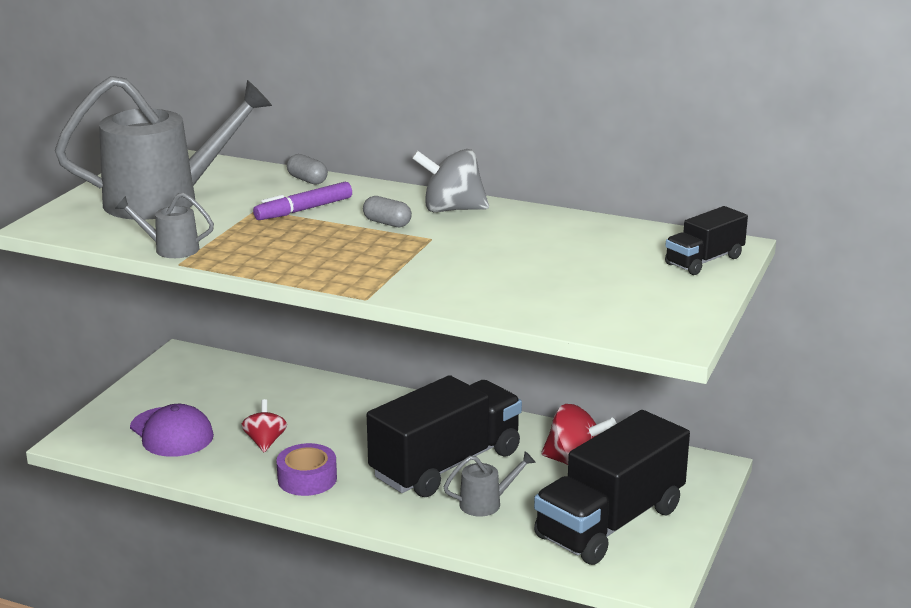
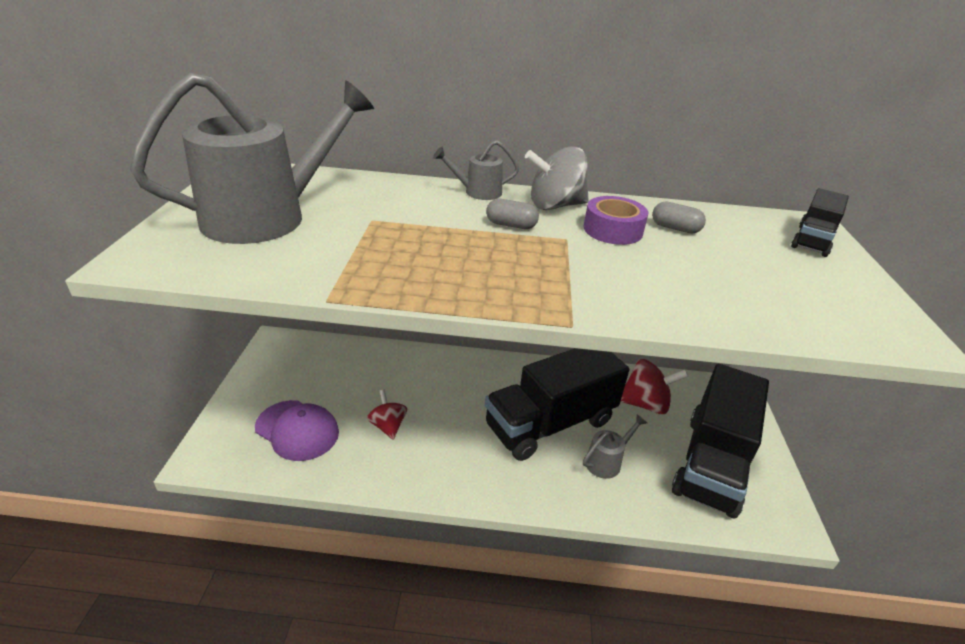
camera: 20 degrees left, 10 degrees up
(170, 249) = (306, 280): grey watering can -> grey watering can (478, 192)
(304, 210) = (420, 217): purple marker -> none
(307, 180) = (400, 185): grey capsule -> grey capsule (675, 228)
(307, 479) = (444, 463): purple tape -> purple tape (613, 230)
(446, 464) = (550, 423): black truck -> black truck turned 150 degrees counterclockwise

